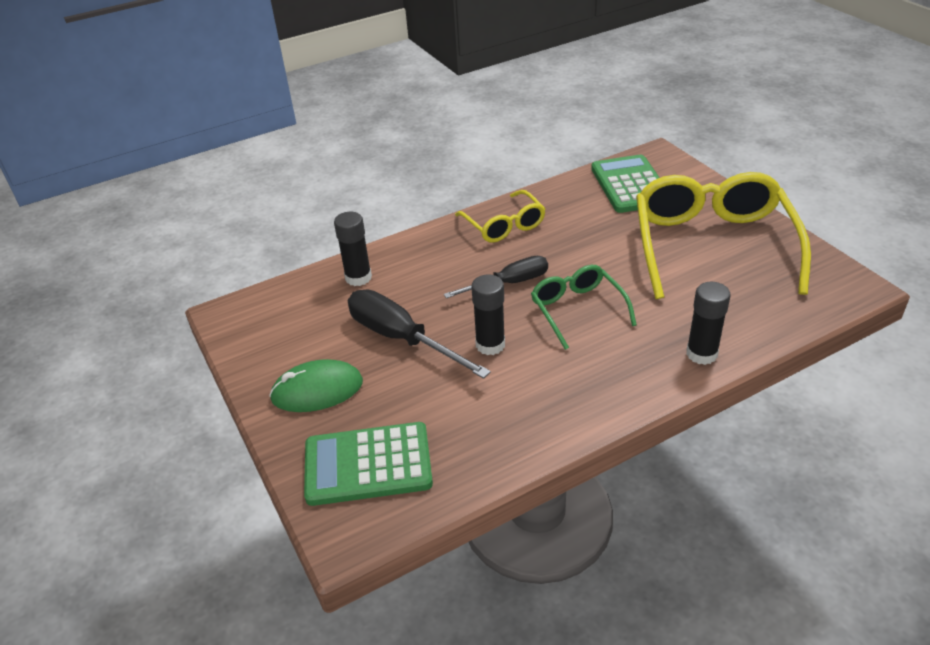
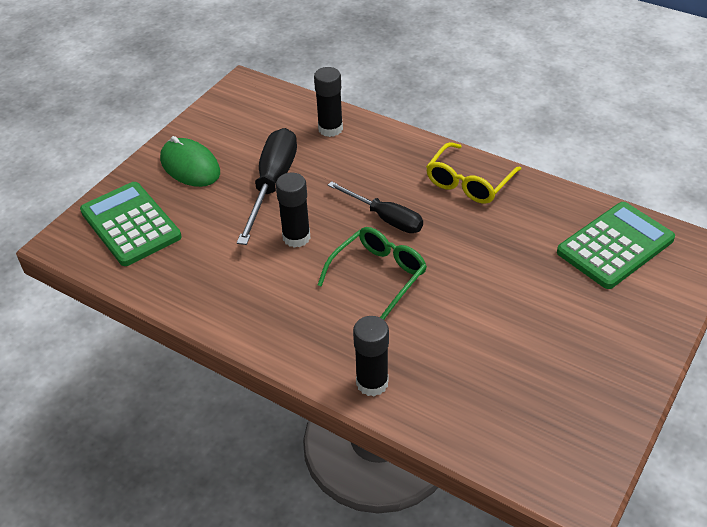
camera: 60 degrees right, 5 degrees up
(712, 245) = (556, 343): yellow glasses -> none

